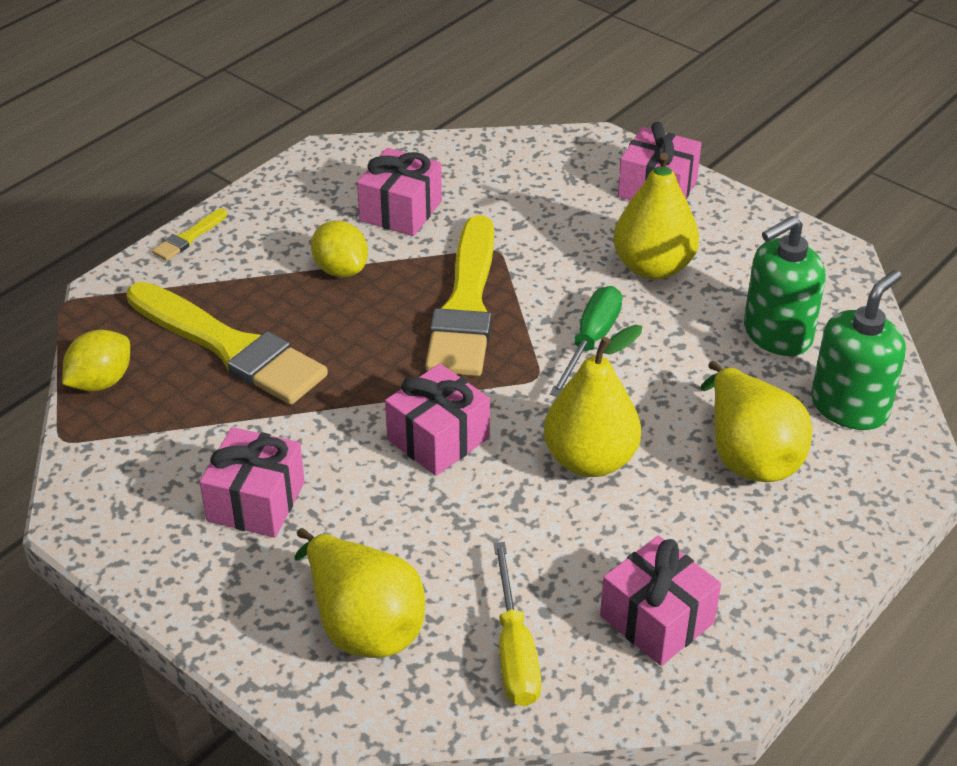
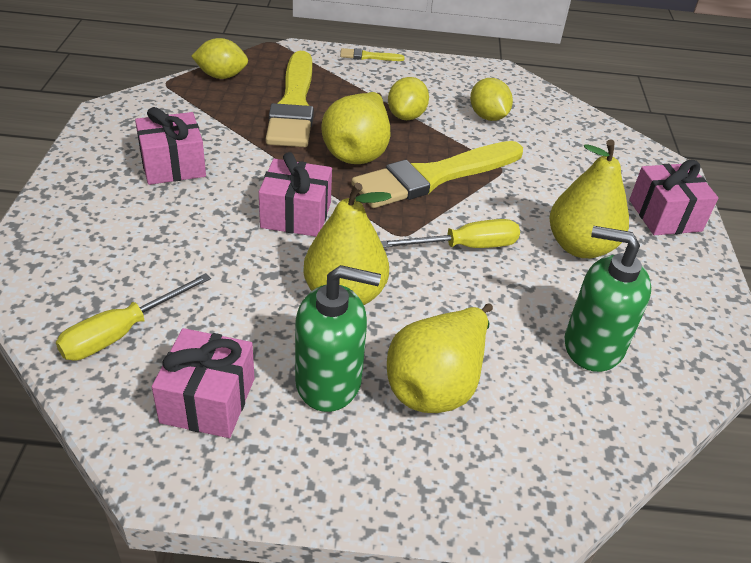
camera: 50 degrees right, 0 degrees up
(363, 624) = (98, 250): yellow pear -> yellow pear (358, 151)
(401, 211) = (488, 117): pink gift -> yellow lemon
(591, 341) = (465, 246): green screwdriver -> yellow screwdriver
(849, 406) = (561, 429): green soap dispenser -> green soap dispenser (329, 381)

